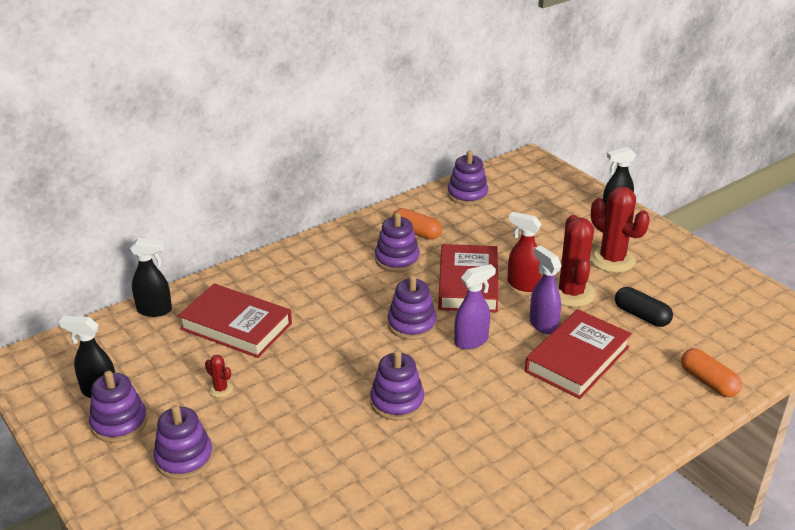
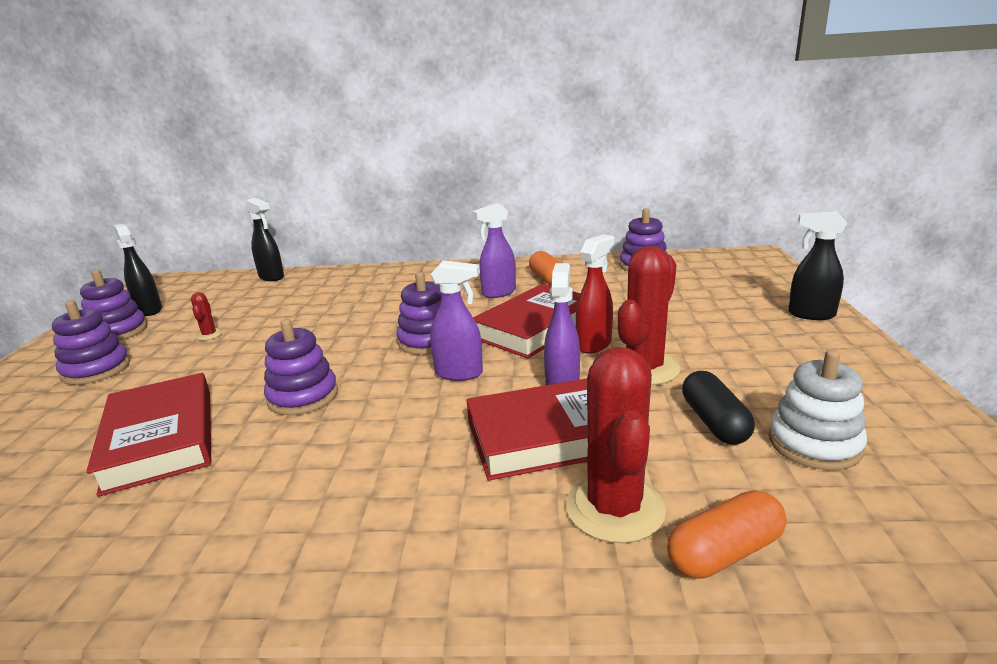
camera: 40 degrees right, 10 degrees down
(236, 326) = (299, 300): red book -> red book (161, 439)
(397, 259) = (498, 293): purple stacking toy -> purple spray bottle
(522, 285) = (594, 344): red spray bottle -> red spray bottle turned 60 degrees clockwise
(612, 260) = (747, 354): red cactus -> red cactus (615, 508)
(693, 310) = (814, 444): none -> white stacking toy
(708, 382) = (724, 552): orange capsule -> orange capsule turned 60 degrees clockwise

